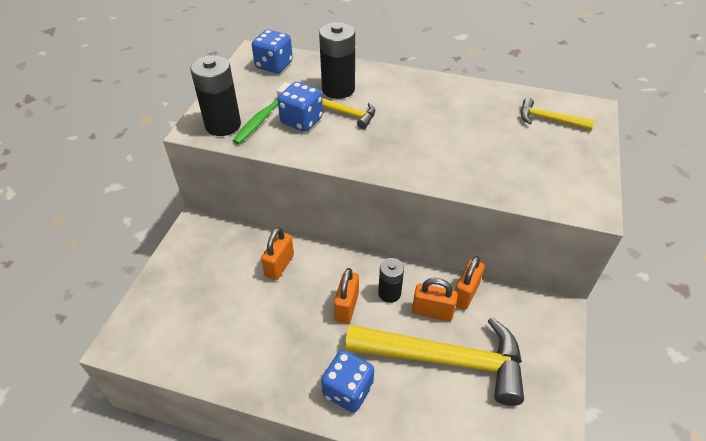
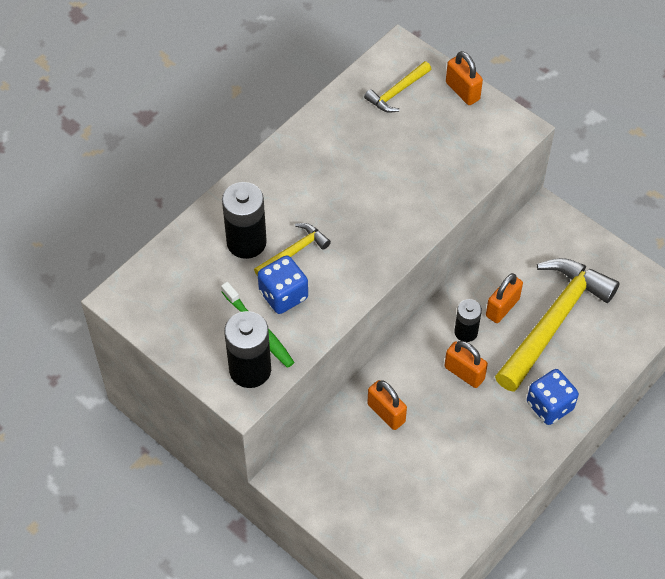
camera: 65 degrees left, 10 degrees up
(274, 65) = (161, 287): blue dice -> none
(465, 294) = (495, 272): orange padlock -> orange padlock (462, 91)

